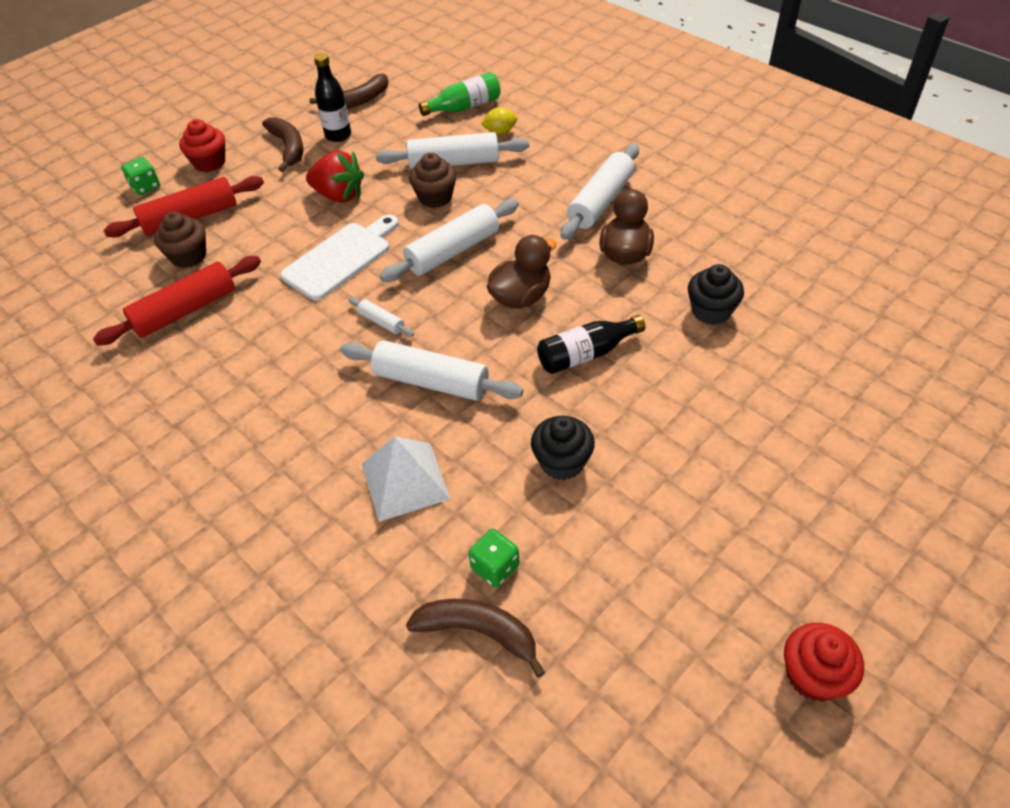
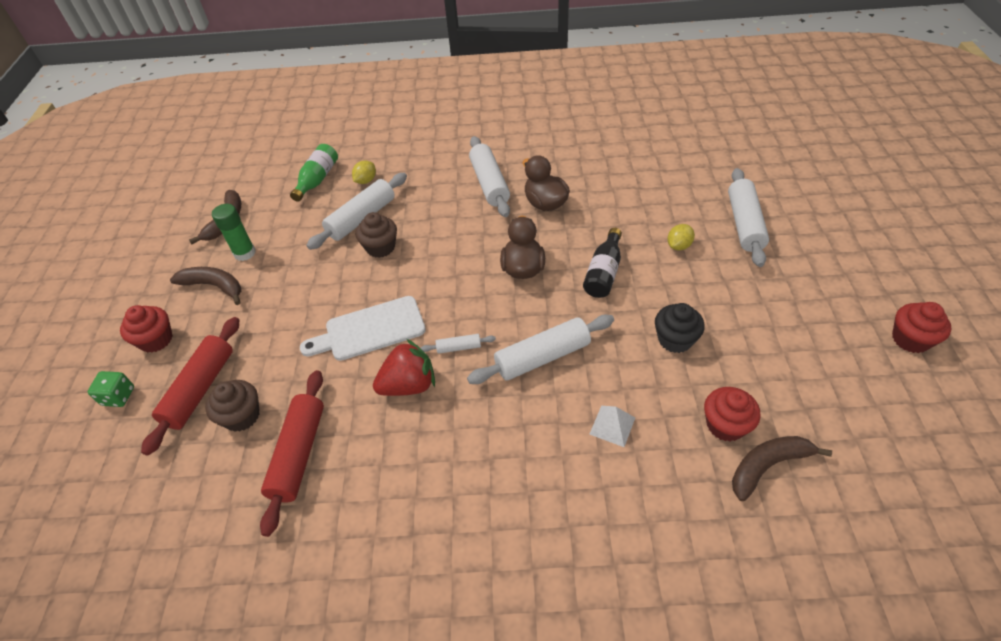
camera: 45 degrees left, 0 degrees up
(338, 135) = (245, 253): black bottle -> green glue stick
(339, 195) = (306, 291): red strawberry -> red strawberry (409, 385)
(341, 258) = (370, 330): white cutting board -> white cutting board turned 105 degrees counterclockwise
(405, 481) = (612, 426): white pyramid -> white pyramid, size x0.60
(453, 251) = (441, 271): white rolling pin -> white rolling pin (744, 224)
(495, 567) = (725, 425): green dice -> red cupcake
(698, 385) = (679, 246): none -> yellow lemon
(711, 311) = (631, 203): black cupcake -> none

